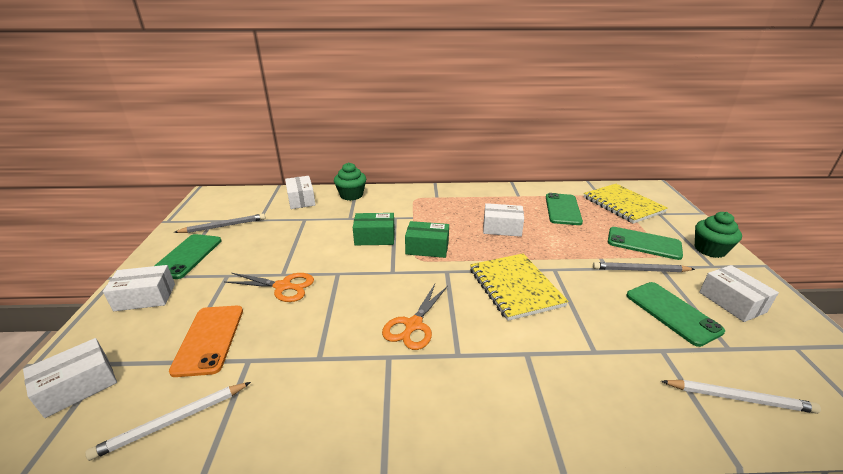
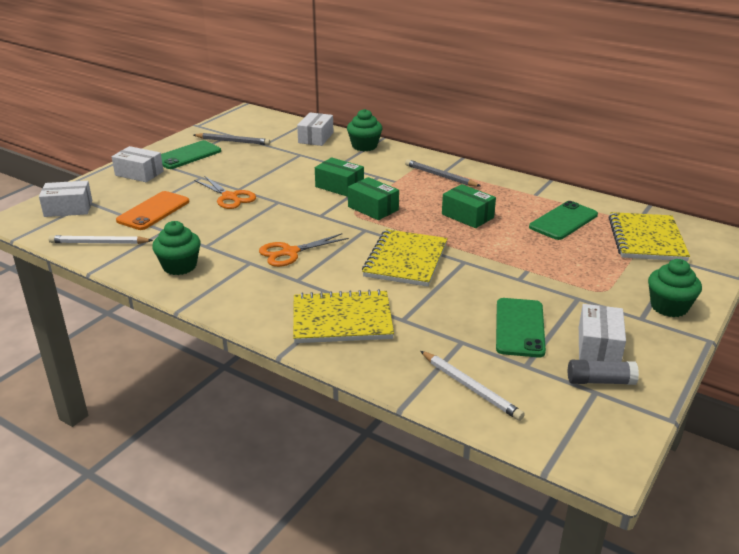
camera: 35 degrees right, 0 degrees up
(317, 403) = (179, 266): none -> green cupcake
(502, 228) = (467, 216): white box -> green box
(553, 382) = (342, 320): none -> yellow notebook
(640, 270) = (550, 292): grey pencil -> grey pencil (440, 176)
(643, 243) = (599, 276): green phone -> none
(782, 335) = (600, 381): none -> grey glue stick

